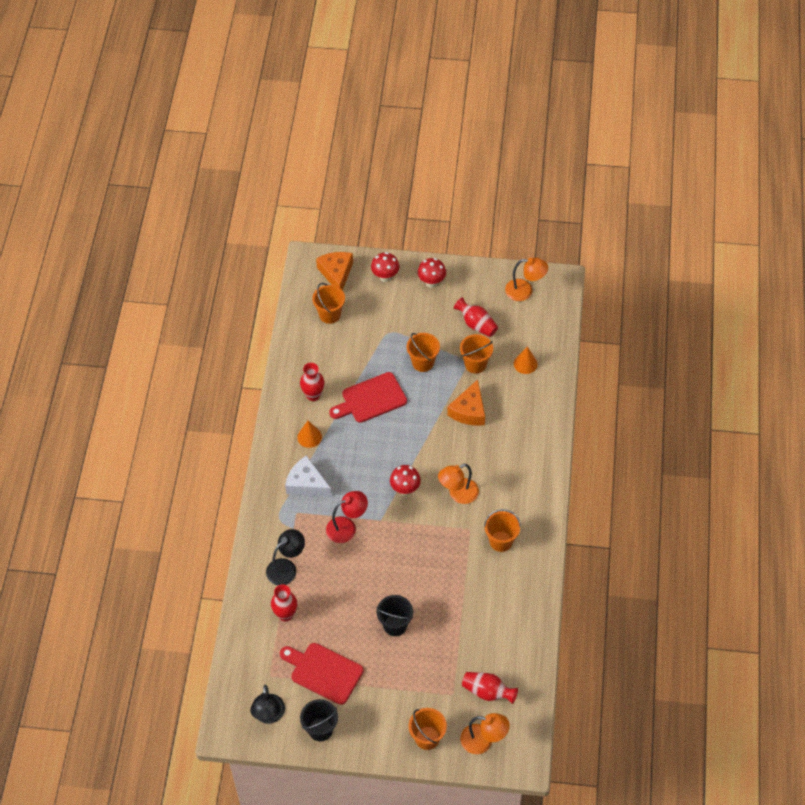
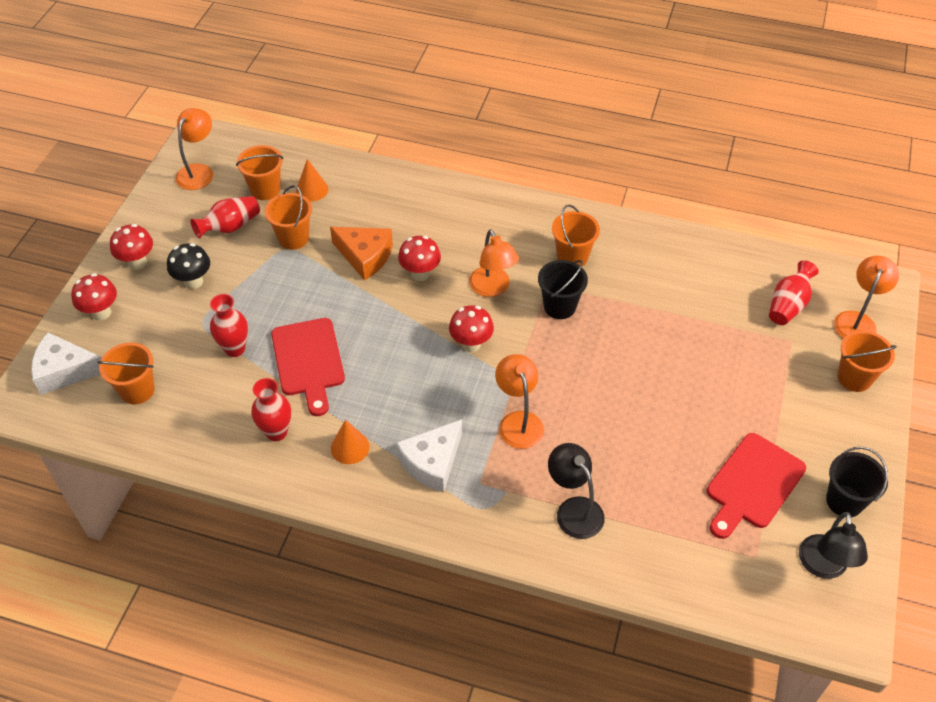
camera: 80 degrees left, 5 degrees down
(269, 716) = (823, 567): black lamp -> black lamp turned 90 degrees clockwise
(285, 614) = (654, 521): red vase -> red vase (235, 349)
(336, 273) = (65, 371): orange cheese -> white cheese
(347, 527) = (518, 421): red lamp -> orange lamp
(395, 625) = (684, 388): black bucket -> black bucket (559, 306)
(422, 318) = (193, 281): none -> black mushroom
(423, 362) = (269, 293): orange bucket -> orange bucket (265, 189)
(461, 447) = (420, 274): none -> red mushroom

